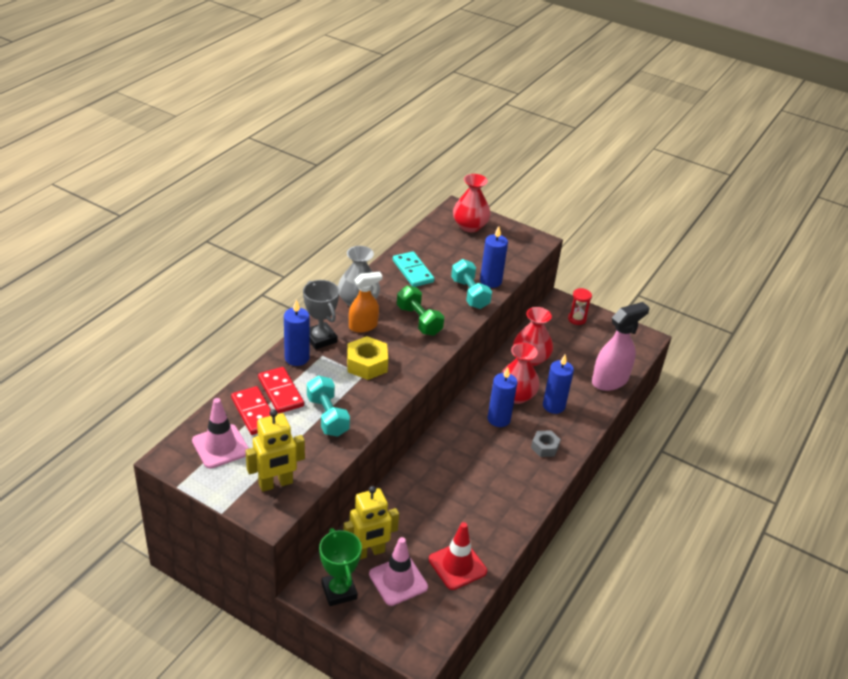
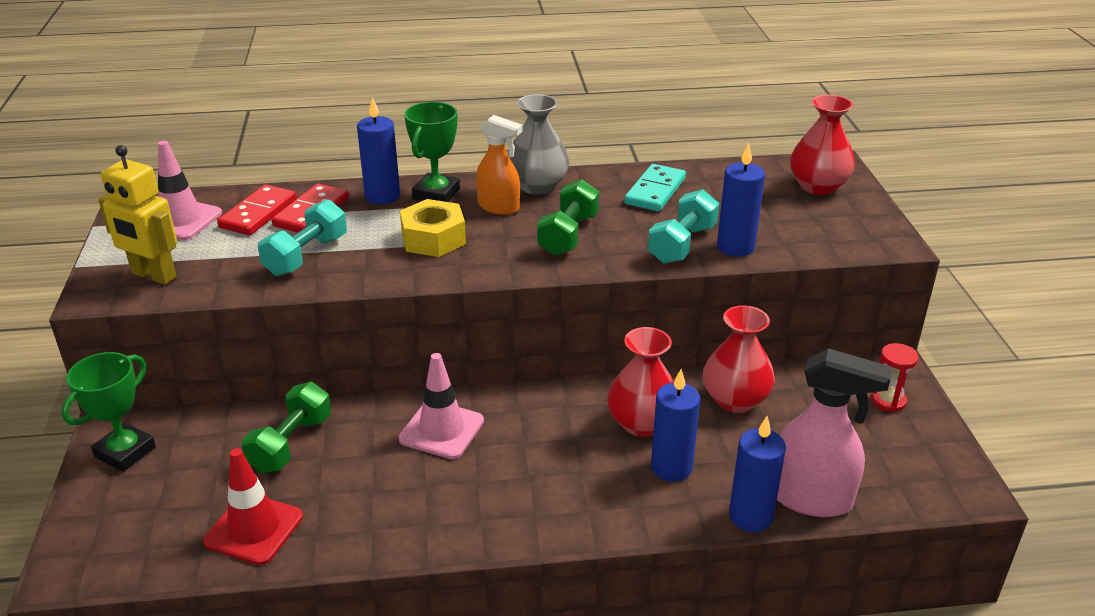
camera: 55 degrees right, 5 degrees down
(320, 339) = (436, 194): grey trophy -> green trophy
(368, 552) = (210, 443): yellow robot -> none
(398, 580) = (181, 490): pink traffic cone -> pink traffic cone (441, 430)
(403, 521) = (291, 444): none -> green dumbbell
(498, 419) = (574, 430): blue candle -> blue candle (750, 516)
(544, 447) = (575, 500): grey nut -> none

